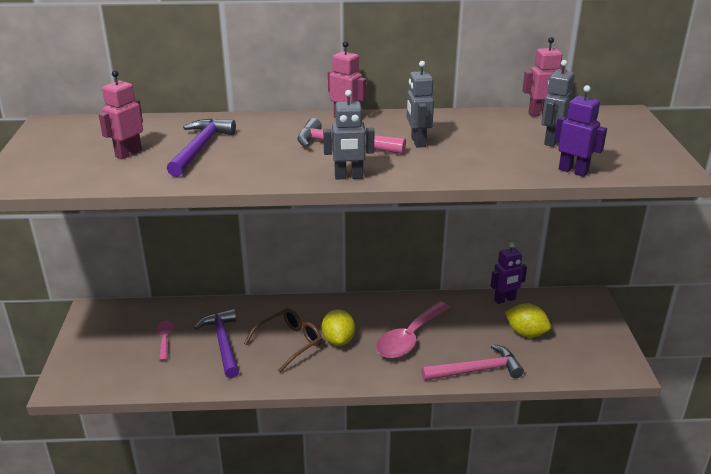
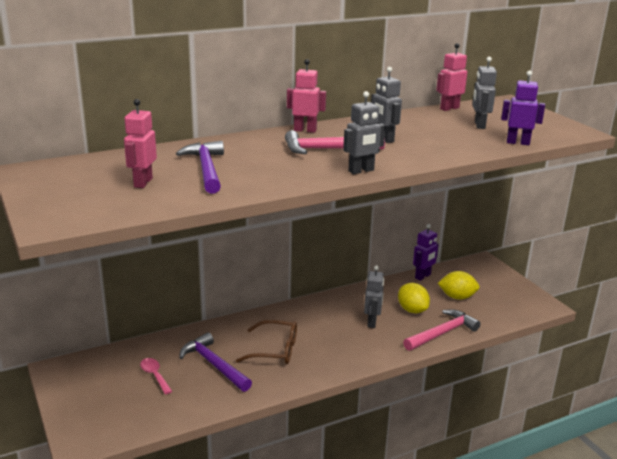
camera: 25 degrees left, 5 degrees down
(289, 343) = (275, 350): brown glasses -> brown glasses turned 75 degrees clockwise
(338, 340) = (315, 337): yellow lemon -> yellow lemon (412, 310)
(409, 338) = (372, 322): pink spoon -> grey robot

